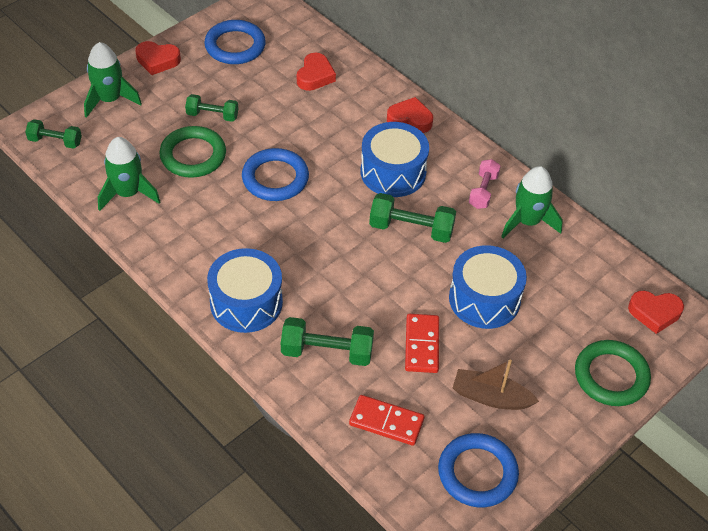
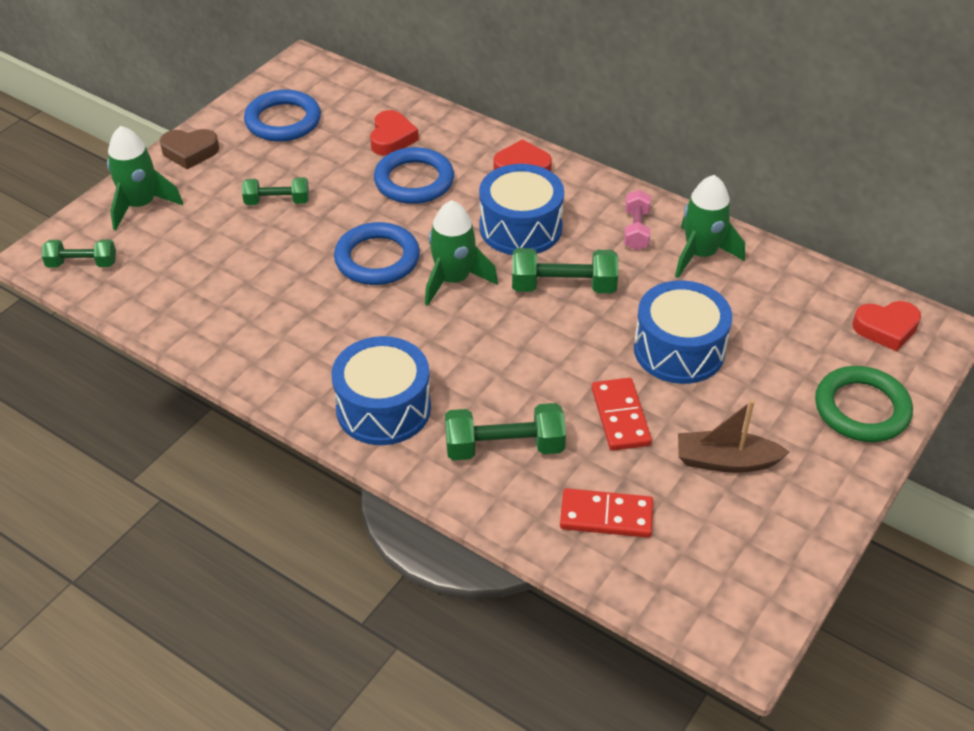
camera: 10 degrees left, 5 degrees down
(128, 193) = (194, 308): green rocket -> green rocket (454, 280)
(157, 60) = (190, 152): red heart -> brown heart
(193, 155) = (265, 250): green ring -> none
(477, 473) = (740, 554): blue ring -> blue ring (414, 181)

